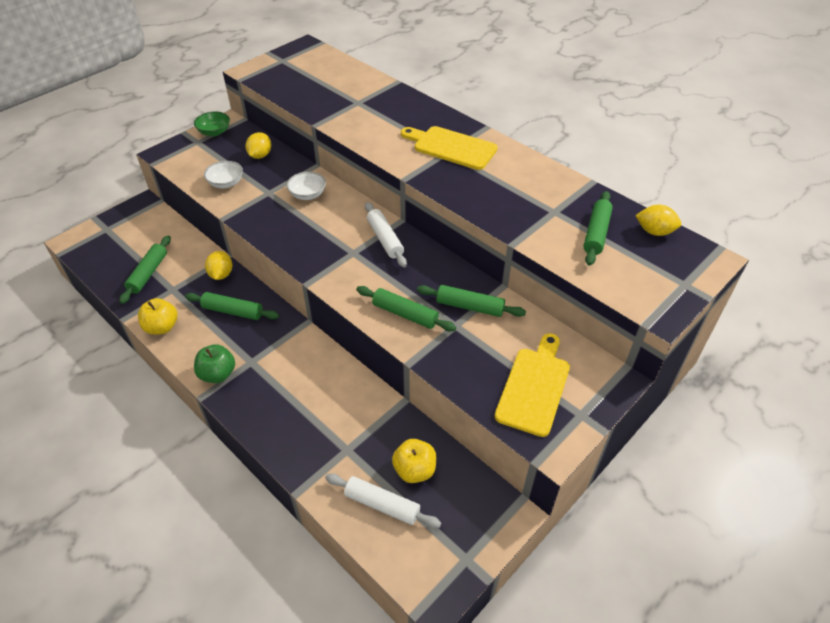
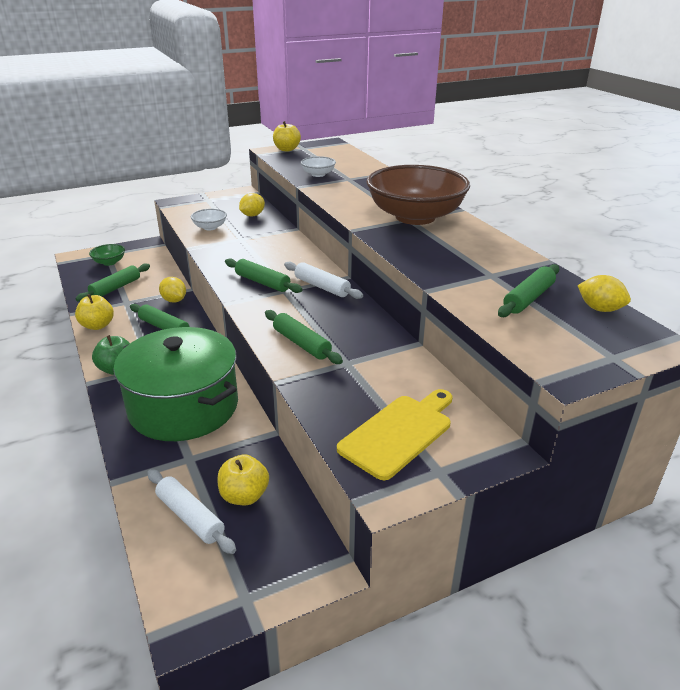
camera: 20 degrees right, 15 degrees down
(214, 132) = (226, 196): green bowl -> green bowl (109, 262)
(221, 274) = (174, 300): yellow lemon -> yellow lemon turned 60 degrees counterclockwise
(265, 66) = (286, 149): none -> yellow apple
(307, 195) = (274, 245): white bowl -> white bowl (318, 174)
(309, 397) = (184, 407): none -> green pot
(385, 239) = (322, 287): white rolling pin -> white rolling pin turned 45 degrees counterclockwise
(451, 147) = (415, 217): yellow cutting board -> brown bowl
(470, 307) = (372, 352): green rolling pin -> green rolling pin (262, 282)

